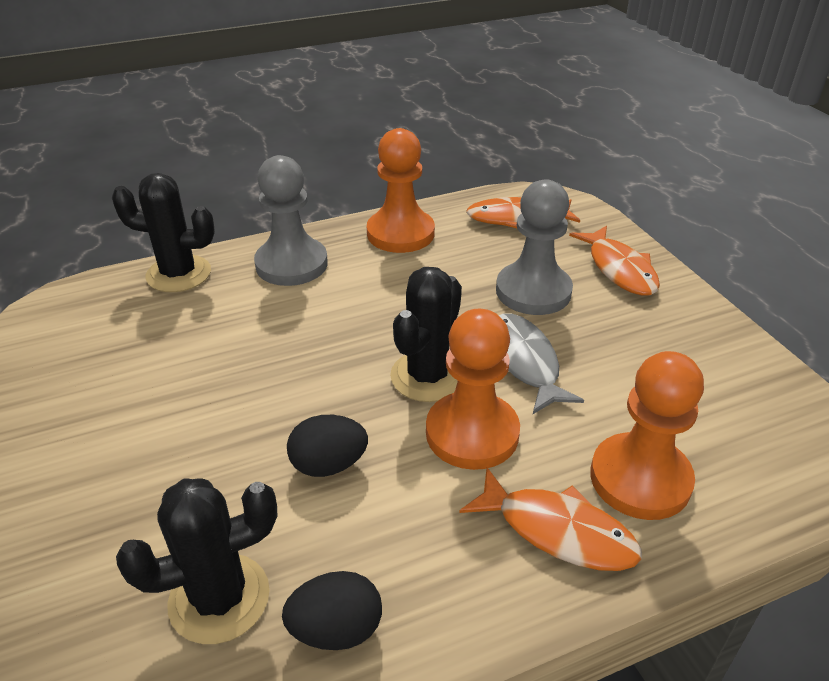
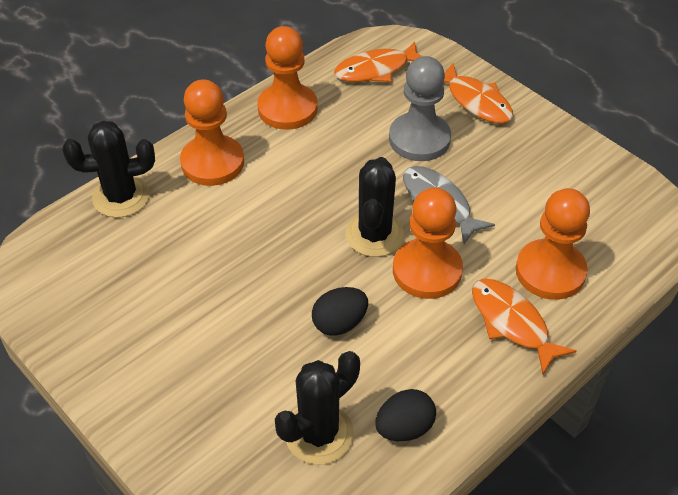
camera: 20 degrees left, 10 degrees up
(291, 264) = (212, 162): grey pawn -> orange pawn
(558, 531) = (512, 323): orange fish -> orange fish turned 135 degrees counterclockwise

